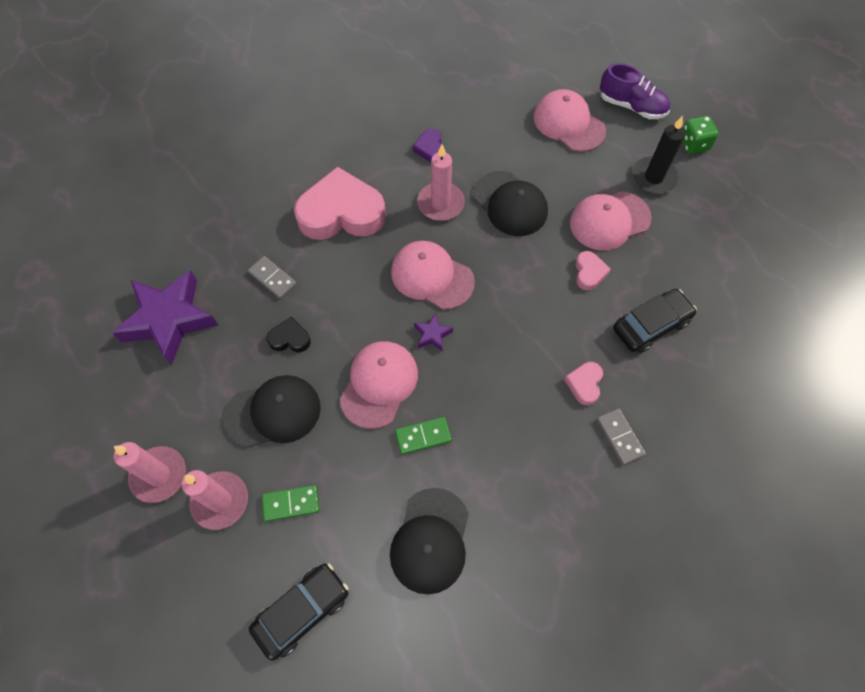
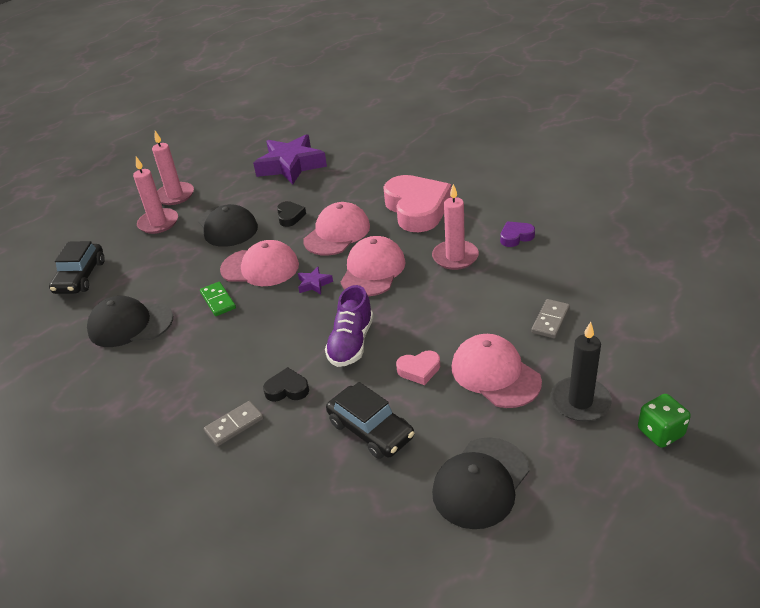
camera: 80 degrees right, 25 degrees down
(272, 278) = (340, 195): grey domino -> grey domino (550, 320)
(291, 504) = (158, 252): green domino -> none
(302, 611) = (80, 277): black car -> black car turned 60 degrees clockwise
(510, 204) = (478, 299): black cap -> black cap (480, 482)
(568, 124) = (613, 318): pink cap -> pink cap (337, 233)
(584, 384) = (287, 389): pink heart -> black heart
(632, 106) = (681, 365): purple shoe -> purple shoe (351, 343)

